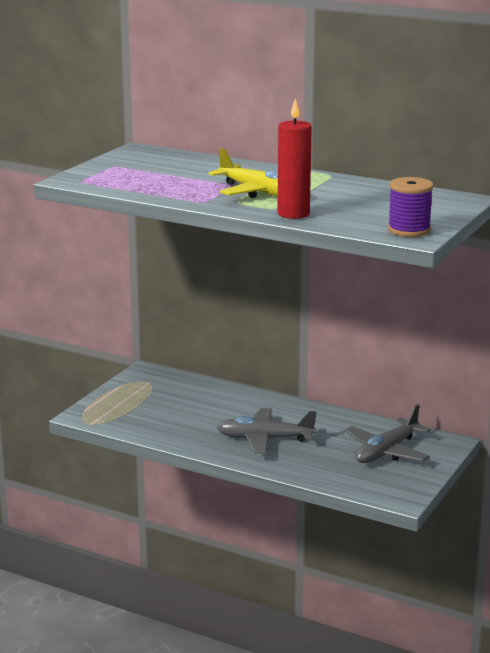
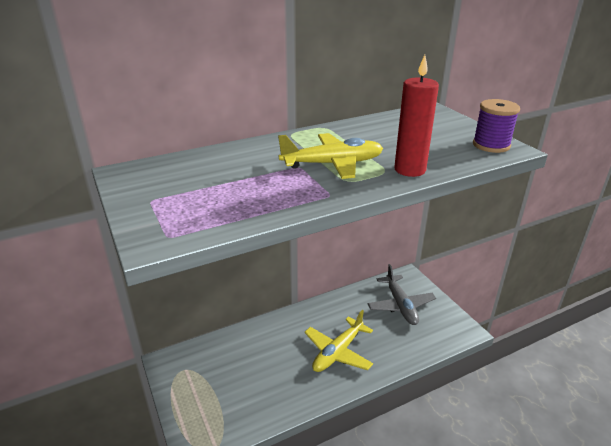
camera: 55 degrees left, 10 degrees up
(264, 439) = (338, 352): grey plane -> yellow plane

